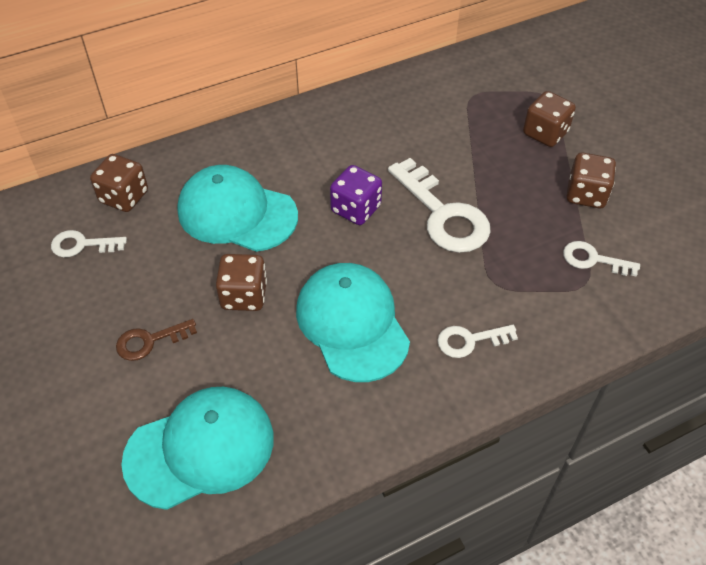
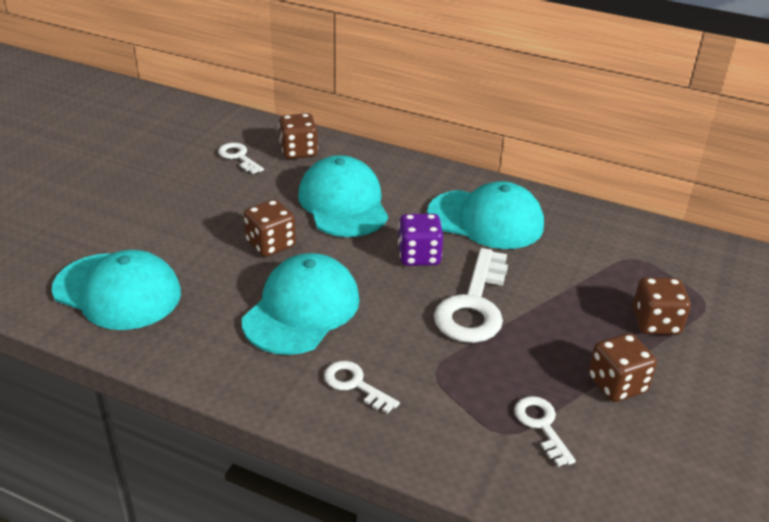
camera: 50 degrees right, 15 degrees down
(149, 341) = (187, 224): brown key -> none
(350, 141) = (486, 219): none -> turquoise cap

